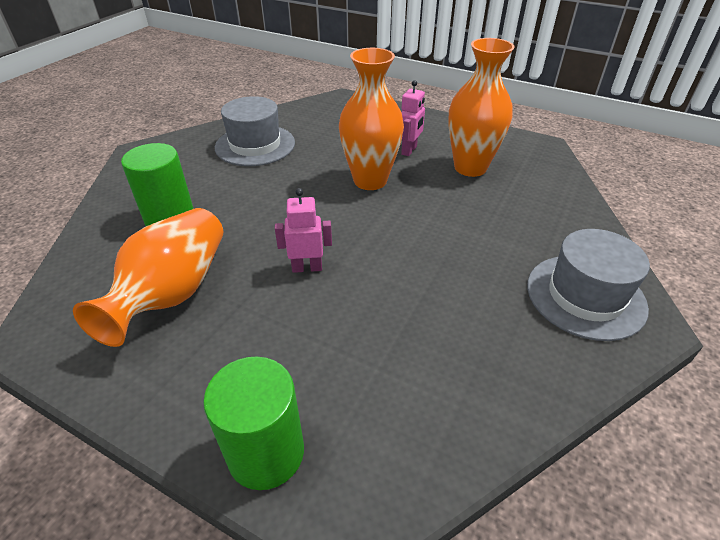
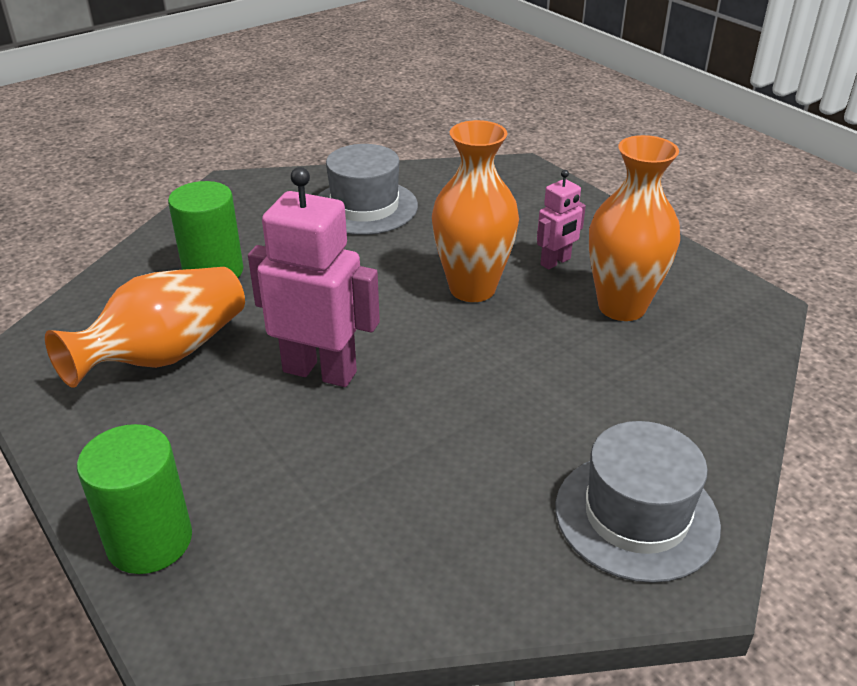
camera: 25 degrees right, 5 degrees down
(307, 268) = (320, 371): pink robot -> pink robot, size x1.89

